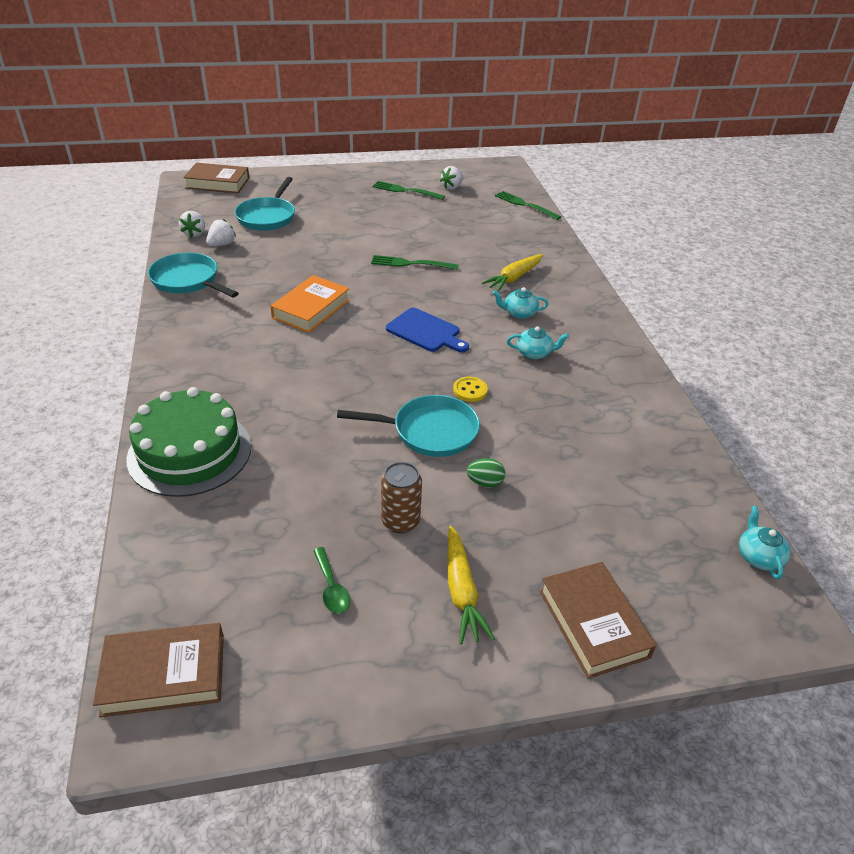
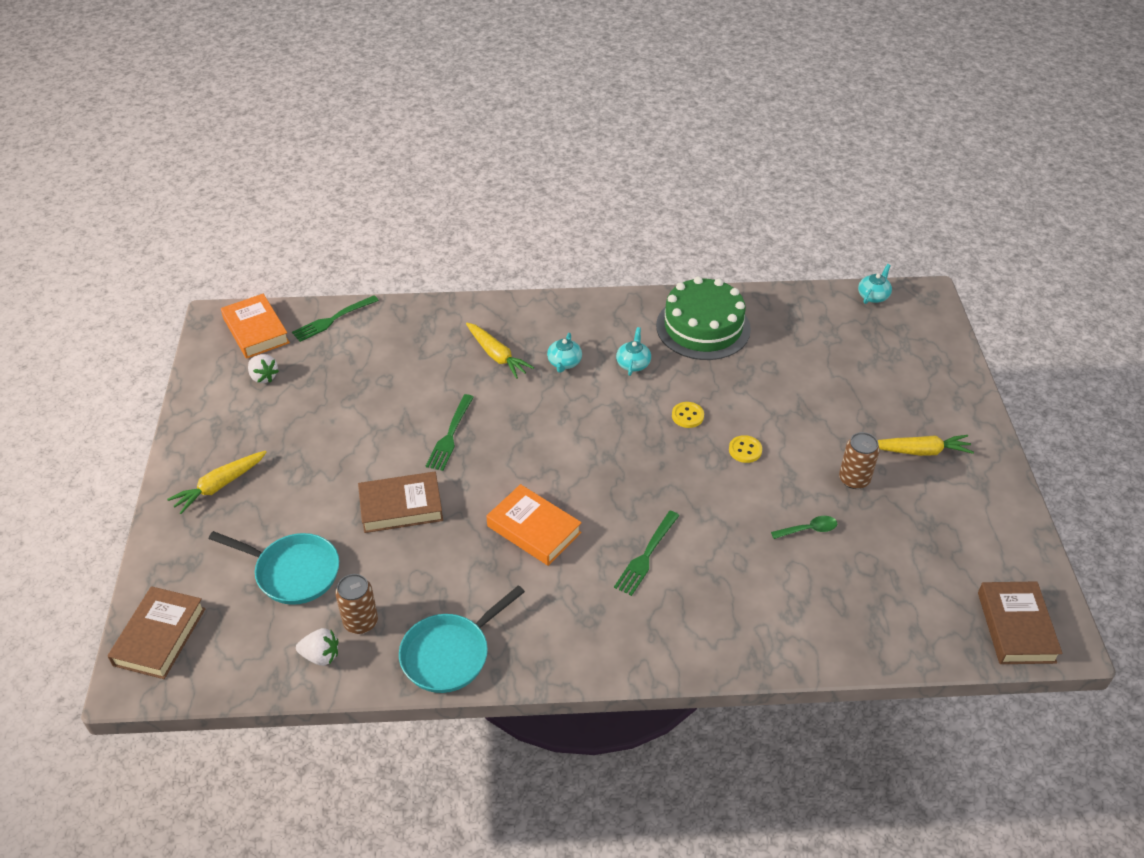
camera: 80 degrees left, 5 degrees up
(190, 452) = (774, 628): green cake -> green cake (703, 327)
(222, 244) = (360, 622): white strawberry -> brown can
(331, 587) = (925, 526): green spoon -> green spoon (809, 529)
(343, 185) = (220, 486): none -> yellow carrot
(405, 191) = (259, 422): green fork -> green fork (646, 555)
(425, 331) = (589, 436): blue cutting board -> none
(429, 431) = (745, 450): turquoise pan -> yellow button
(485, 482) = (808, 423): green egg -> none
(499, 179) = (256, 331): none -> orange book
(593, 623) = (939, 388): brown book -> brown book (401, 507)
(758, 556) = (873, 296): turquoise teapot -> turquoise teapot turned 120 degrees clockwise

